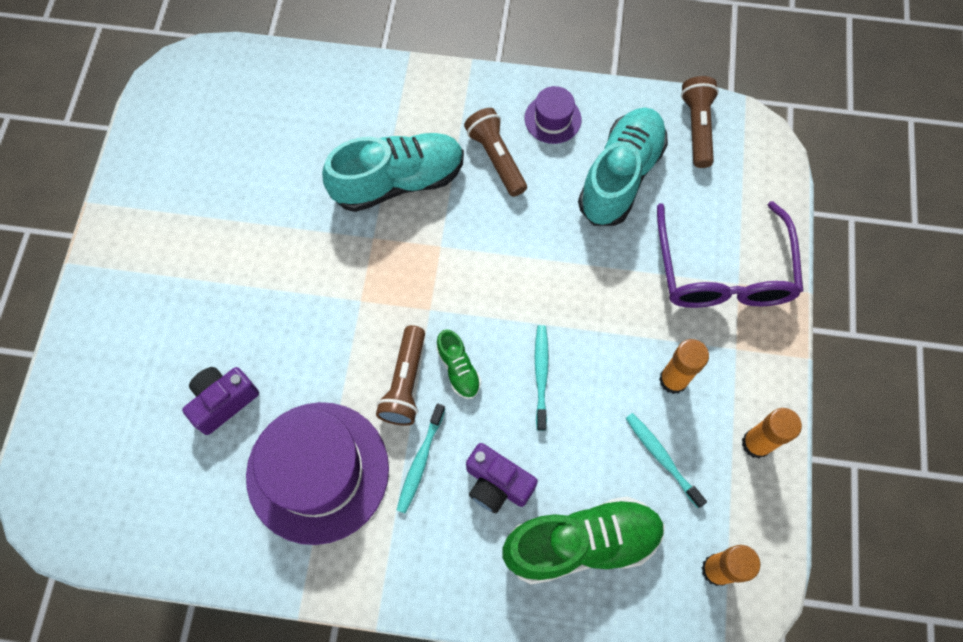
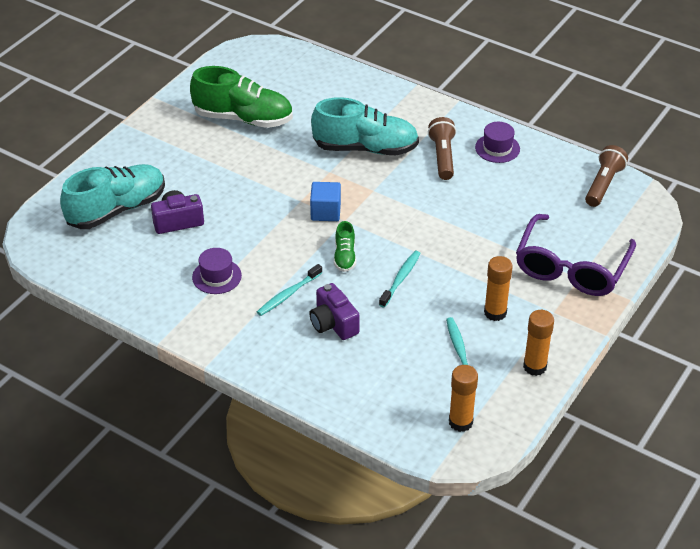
camera: 25 degrees right, 25 degrees down
(318, 472) = (216, 276): purple hat -> purple hat, size x0.47
(400, 306) = (325, 212): none -> blue cube
(405, 383) = (303, 252): brown flashlight -> none
(581, 543) = (372, 374): green shoe -> green shoe (243, 118)
(620, 176) = (527, 193): turquoise shoe -> turquoise shoe (117, 209)

